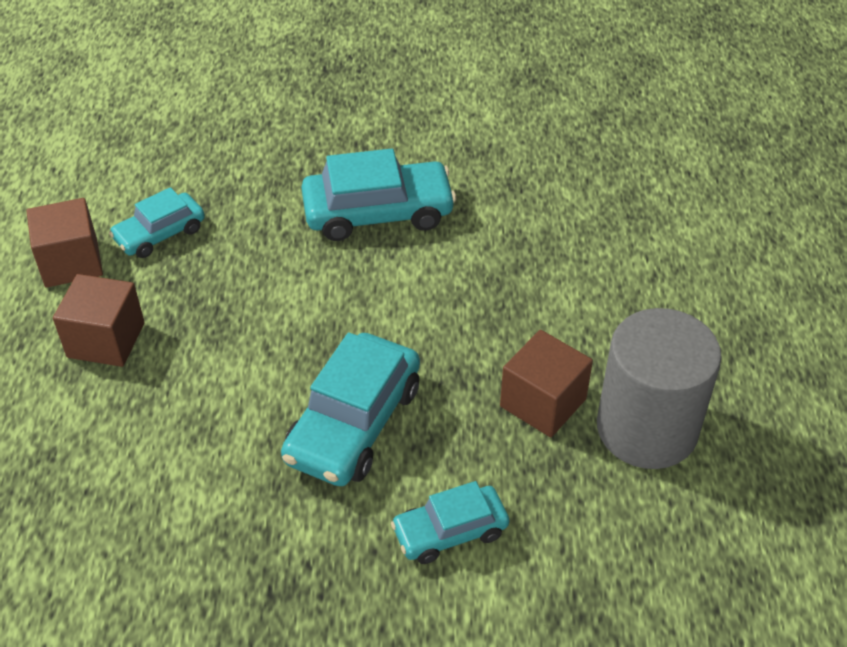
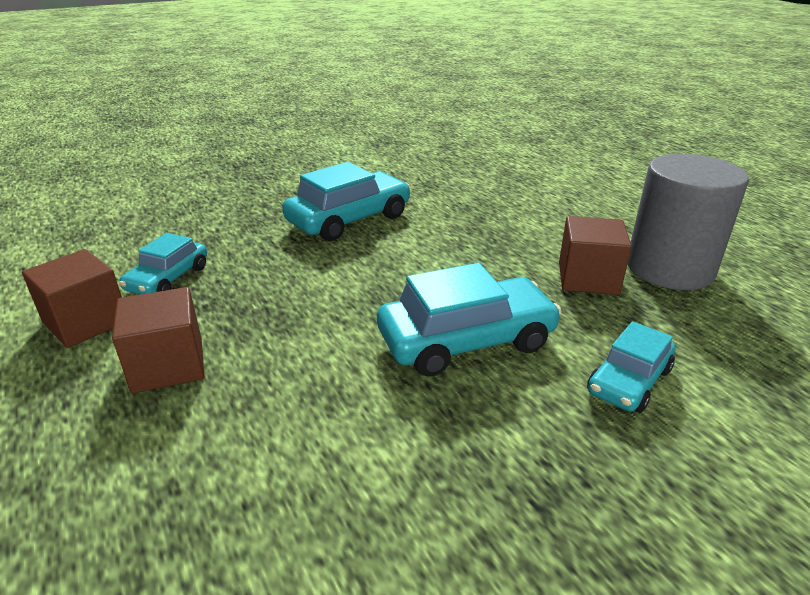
camera: 30 degrees left, 15 degrees down
(354, 423) = (466, 340): turquoise car -> turquoise car turned 105 degrees counterclockwise

